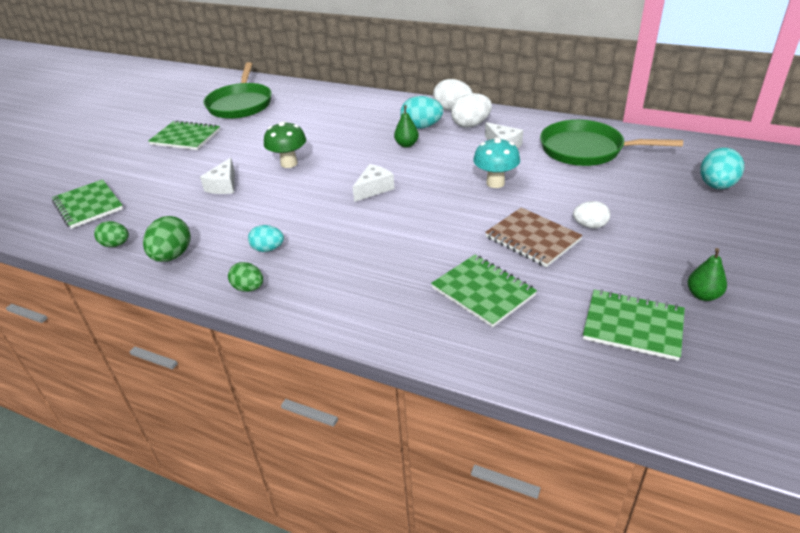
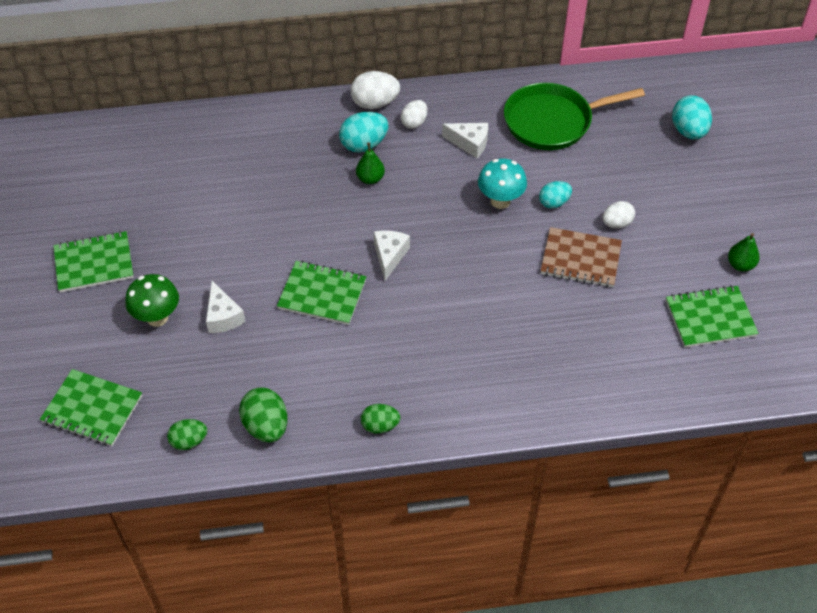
camera: 35 degrees left, 15 degrees up
(240, 104) = (105, 181): green pan -> none
(268, 249) = (354, 375): turquoise egg -> turquoise egg (554, 203)
(289, 163) = (265, 256): green mushroom -> green mushroom (157, 318)
(471, 125) = (414, 123): white egg -> white egg, size x0.65
(483, 292) = (581, 336): green notebook -> green notebook (322, 294)

